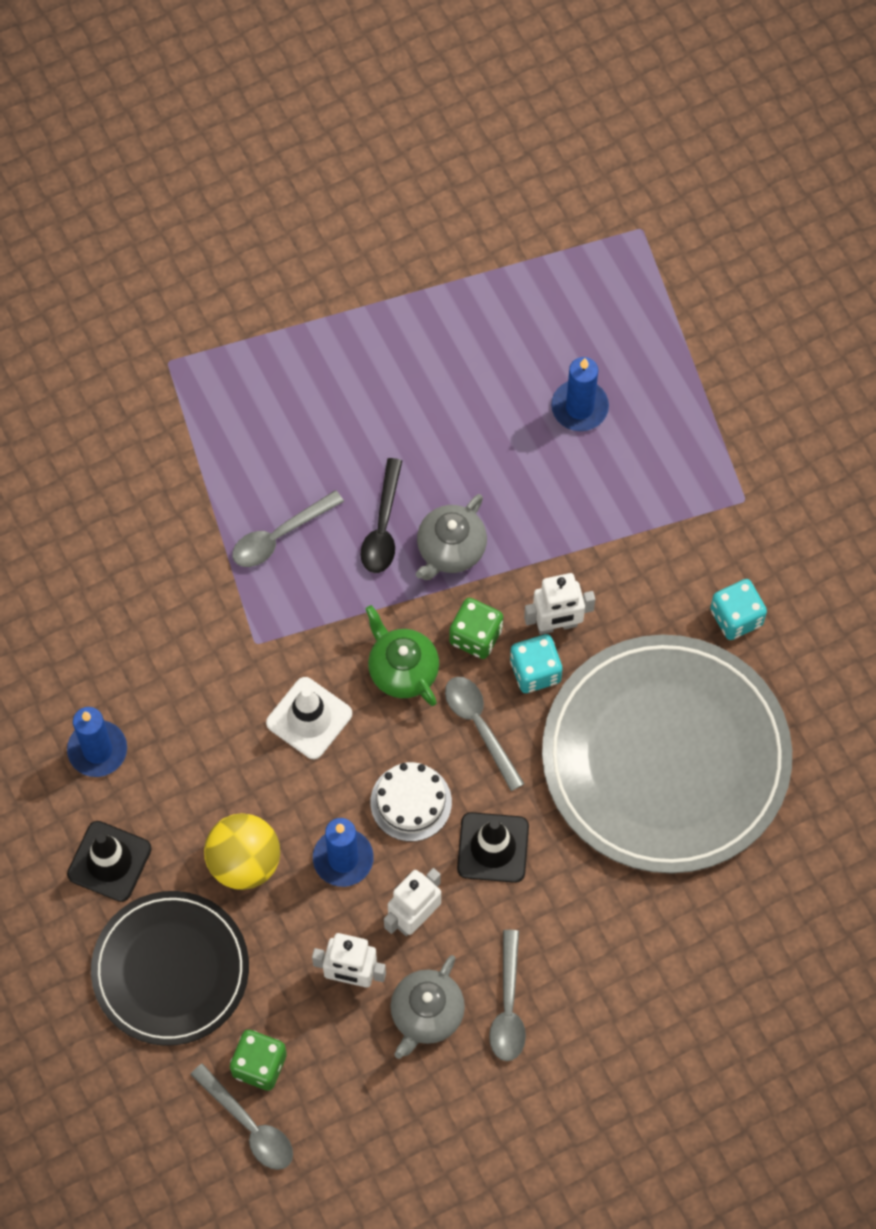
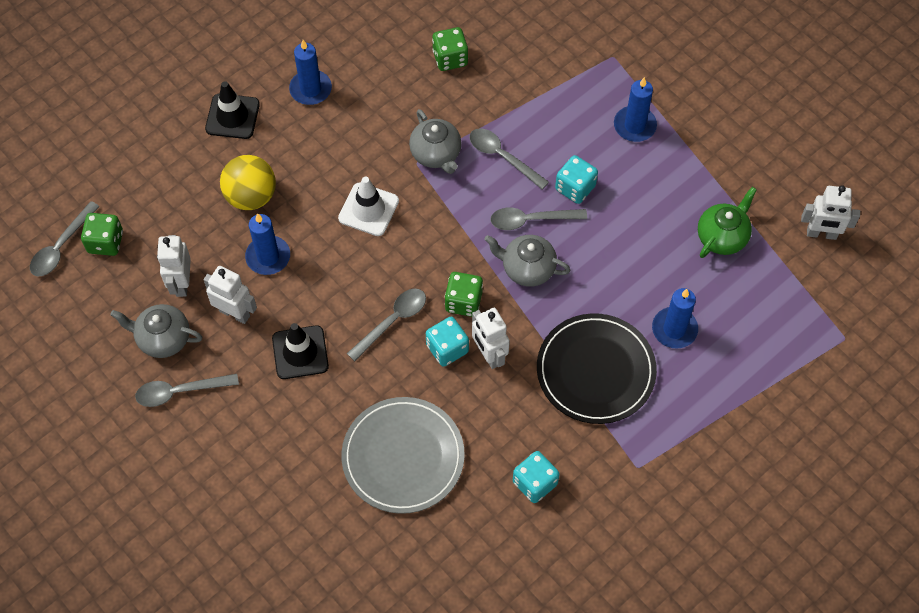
camera: 75 degrees right, 5 degrees down
(105, 561) = (450, 58): none -> green dice
(170, 970) = (163, 172): black plate -> black plate (595, 371)
(250, 615) = (436, 154): none -> grey teapot
(282, 367) = (634, 126): none -> blue candle
(351, 462) = (575, 188): none -> turquoise dice
(383, 526) = (531, 220): black spoon -> grey spoon
(402, 670) = (422, 260): green teapot -> green teapot (722, 237)
(411, 802) = (322, 290): white cake -> none
(498, 207) = (821, 234): none -> white robot
(665, 757) = (403, 457): grey plate -> grey plate, size x0.62

